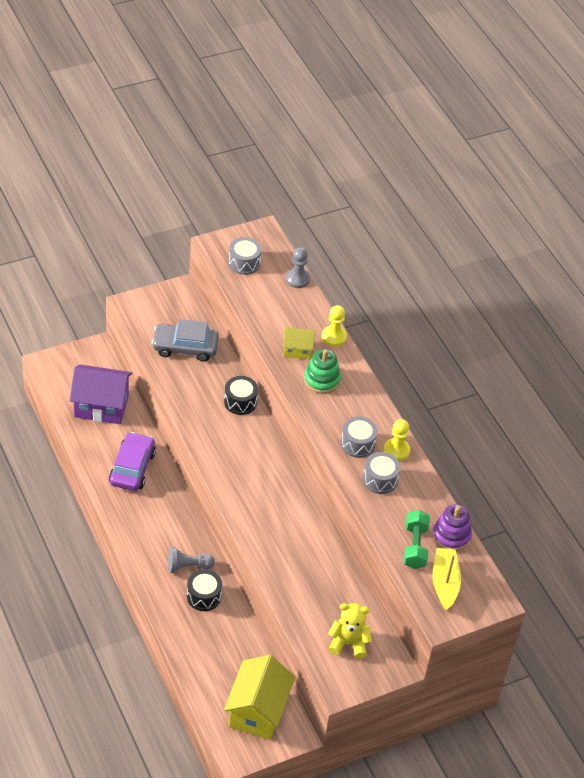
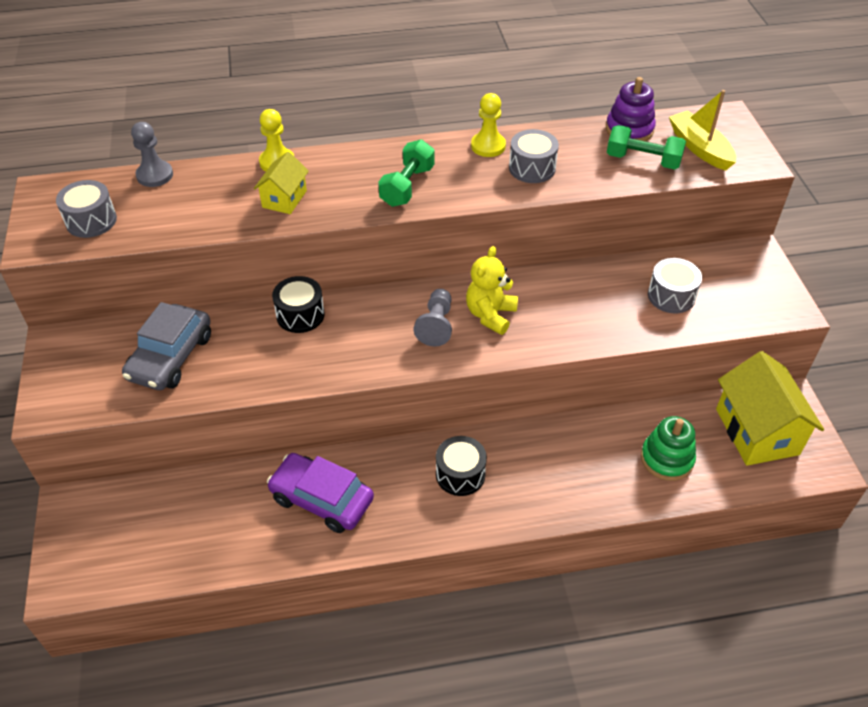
camera: 70 degrees left, 0 degrees up
(101, 406) = (187, 519): purple house -> none
(188, 566) = (516, 463): grey pawn -> grey pawn (436, 325)
(204, 596) = (569, 454): black drum -> black drum (460, 474)
(257, 711) = (756, 431): yellow house -> yellow house turned 45 degrees clockwise
(321, 380) = (348, 186): green stacking toy -> green stacking toy (667, 459)
(333, 412) = (407, 186): none -> green dumbbell
(348, 643) = (721, 287): yellow teddy bear -> yellow teddy bear (490, 315)
(358, 444) = (468, 175): grey drum -> grey drum (671, 296)
(444, 583) = (699, 148): yellow boat -> yellow boat turned 45 degrees clockwise

